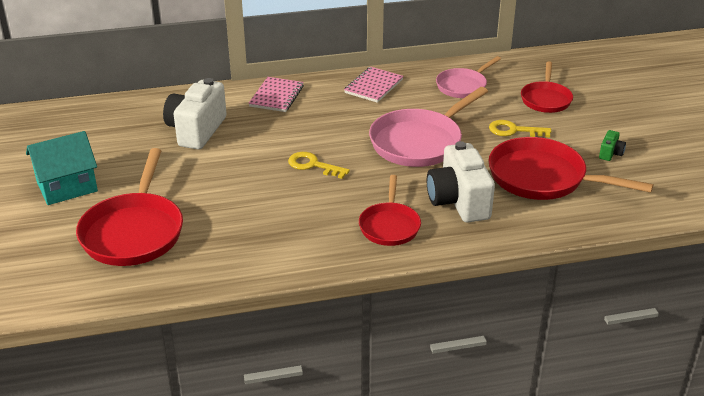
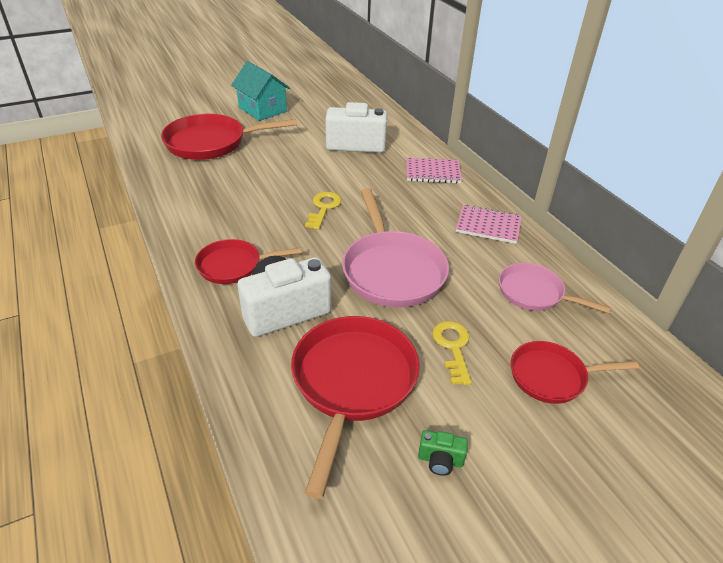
camera: 75 degrees right, 5 degrees up
(420, 142) = (392, 270): pink pan -> pink pan turned 135 degrees counterclockwise

